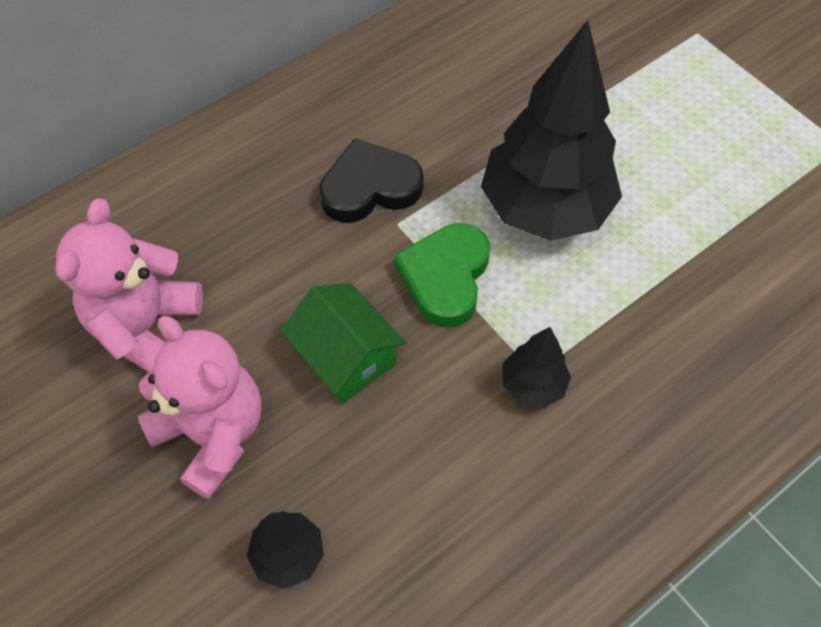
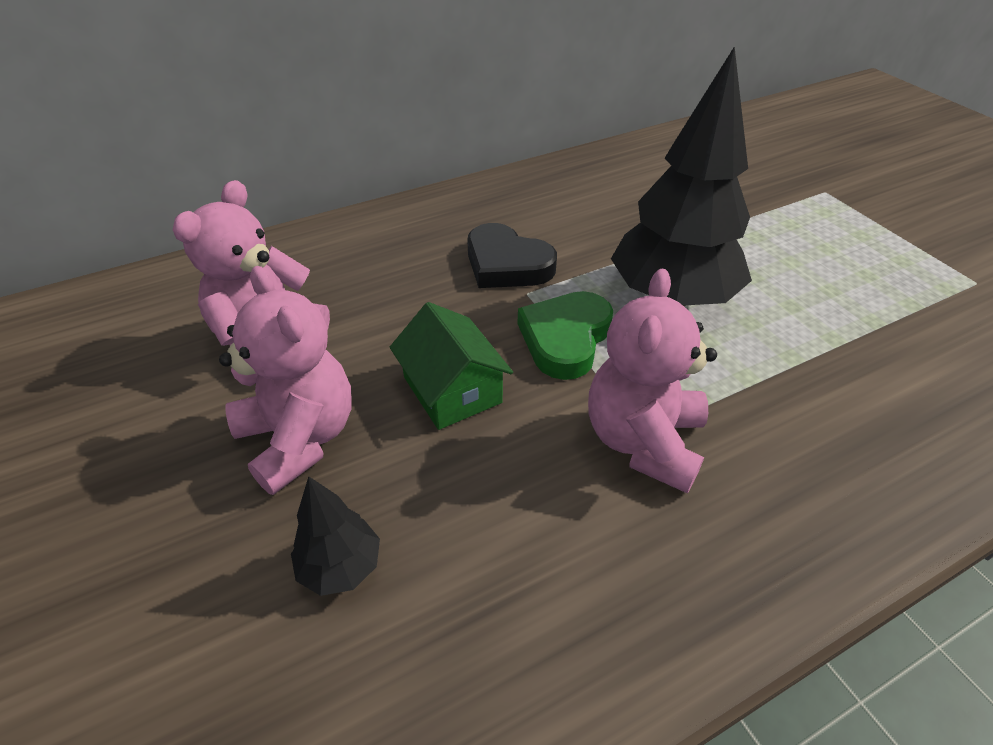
camera: 10 degrees right, 15 degrees down
(370, 187) = (507, 264): black heart -> black heart turned 135 degrees counterclockwise
(532, 385) = (643, 441): black tree -> pink teddy bear

